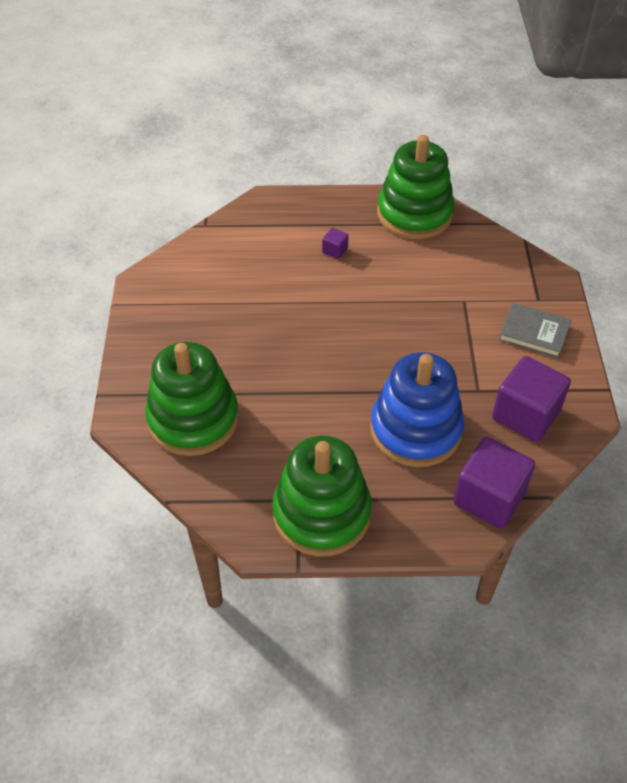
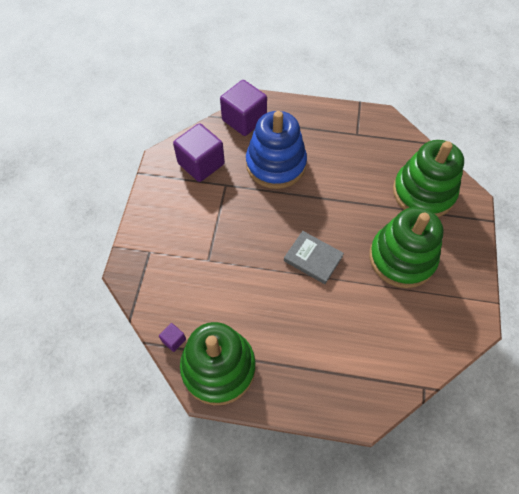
camera: 170 degrees left, 10 degrees up
(321, 513) = (343, 125): green stacking toy -> green stacking toy (402, 258)
(335, 250) = (303, 332): purple cube -> purple cube (174, 340)
(534, 333) = (167, 222): grey book -> grey book (313, 258)

